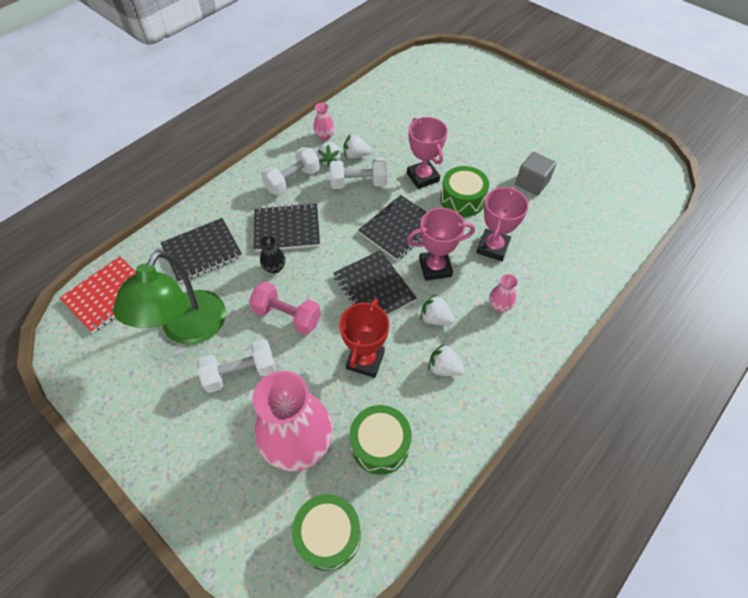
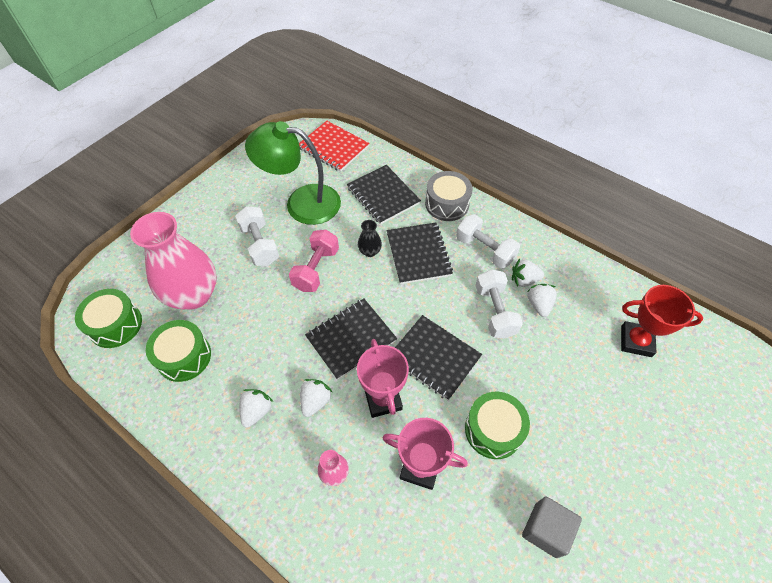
camera: 85 degrees right, 0 degrees up
(230, 200) = (447, 204): none -> grey drum
(324, 136) = (561, 270): pink vase -> none
(365, 360) = (268, 338): red trophy -> red trophy (636, 341)
(422, 177) = (521, 380): pink trophy -> none

